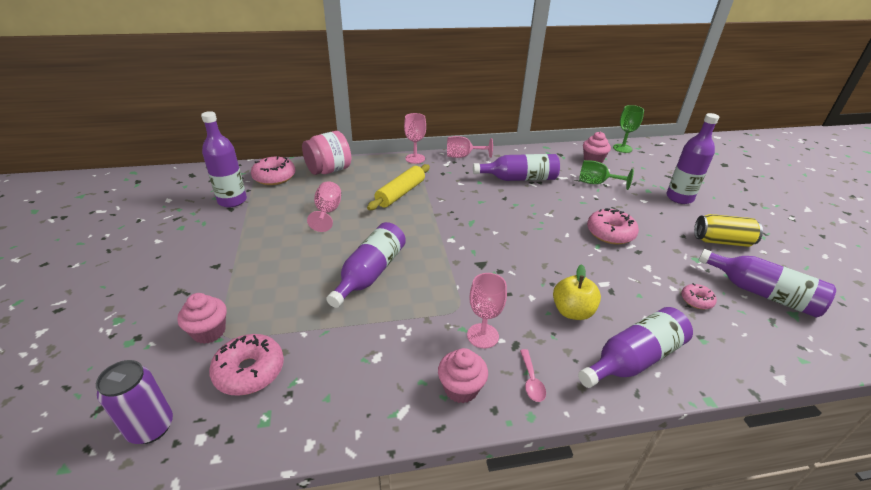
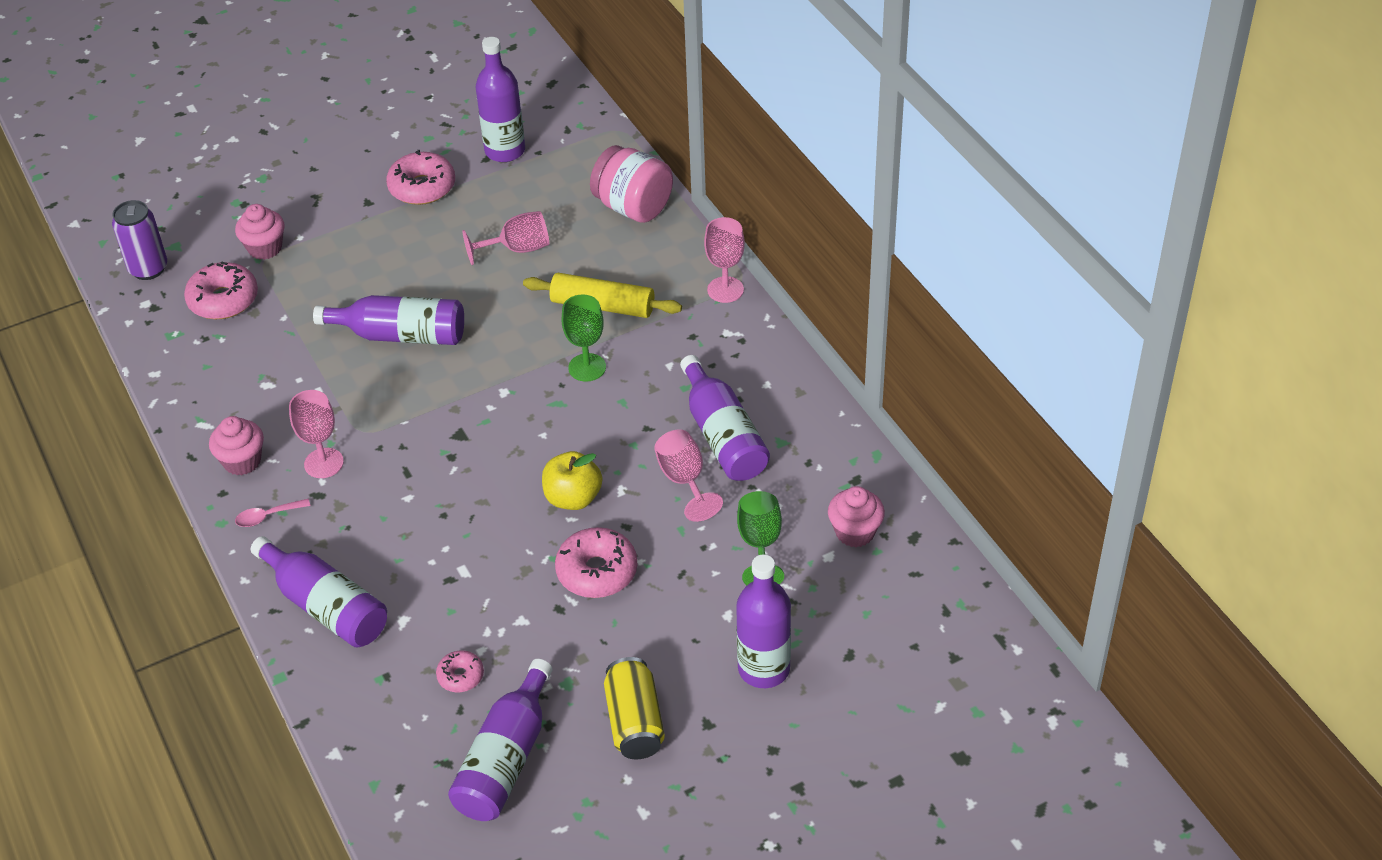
camera: 75 degrees right, 10 degrees up
(274, 177) = (584, 161): pink donut -> pink donut (422, 187)
(463, 156) = (768, 347): pink goblet -> pink goblet (684, 480)
(572, 311) = (392, 541): yellow apple -> yellow apple (573, 498)
(622, 148) = (942, 577): green goblet -> green goblet (587, 367)

